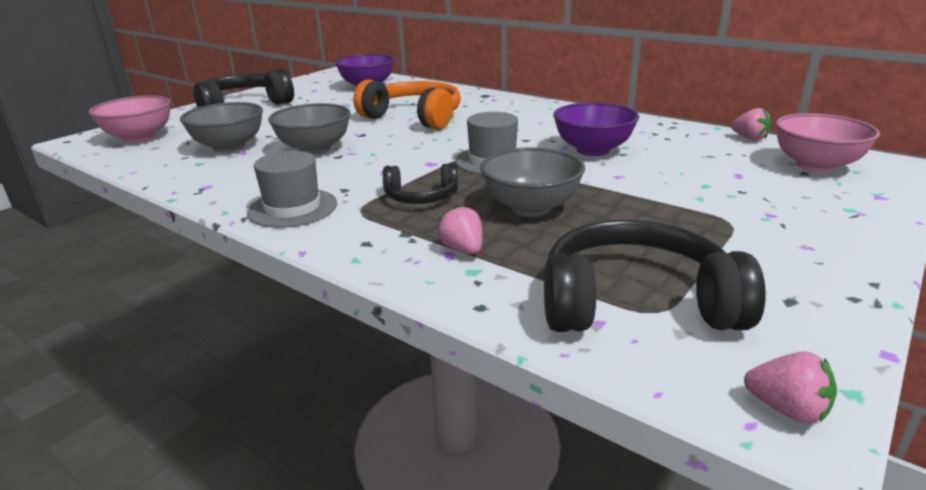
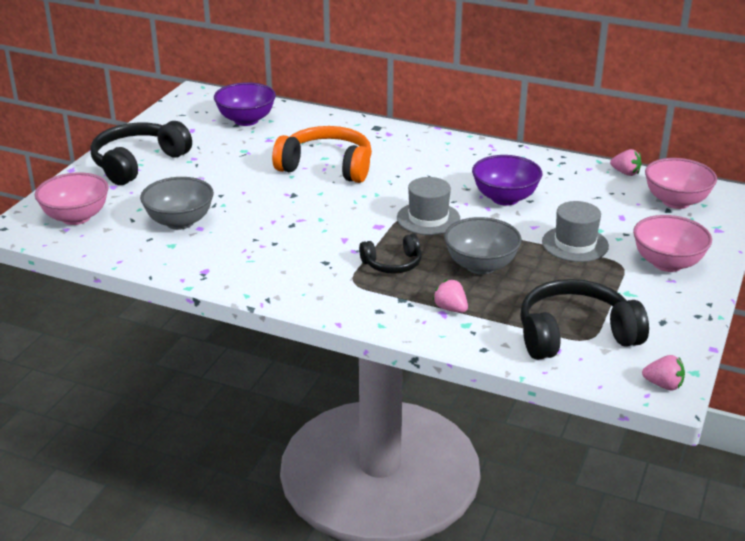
camera: 15 degrees left, 5 degrees up
(293, 208) = (298, 285): grey hat -> grey hat (575, 244)
(314, 149) = (263, 218): grey bowl -> none
(801, 226) = (667, 263): none -> pink bowl

